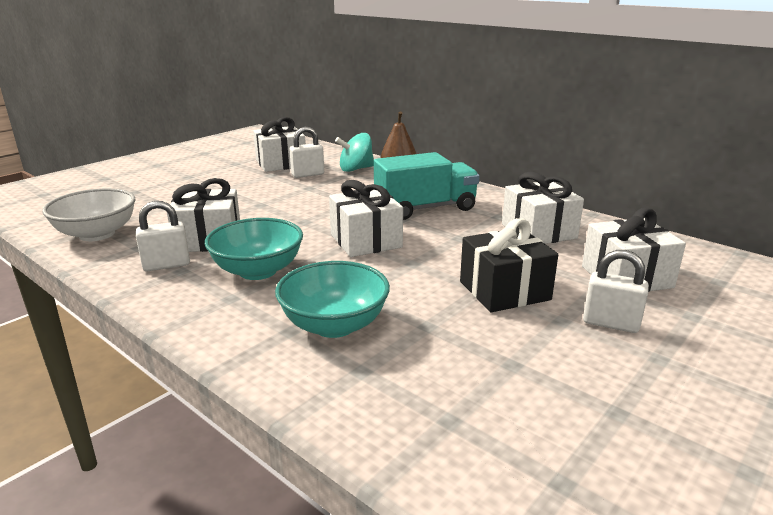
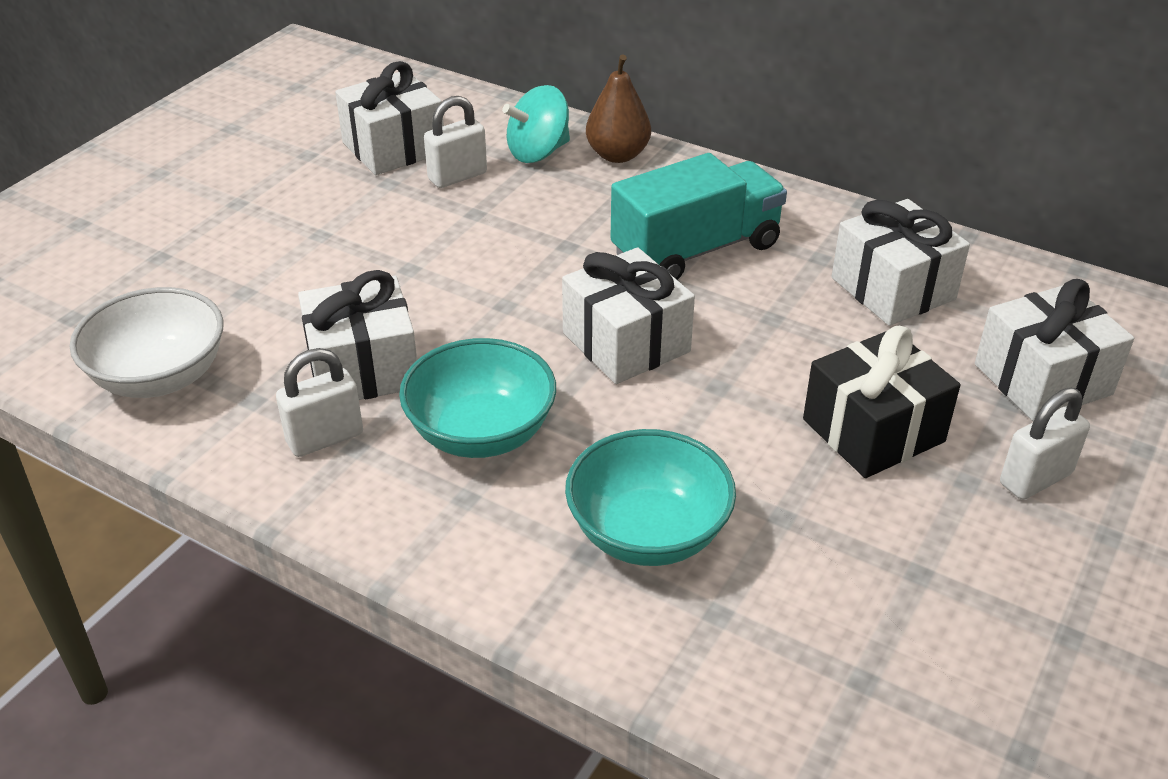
camera: 10 degrees left, 15 degrees up
(610, 323) = (1035, 479): white padlock -> white padlock turned 45 degrees counterclockwise

